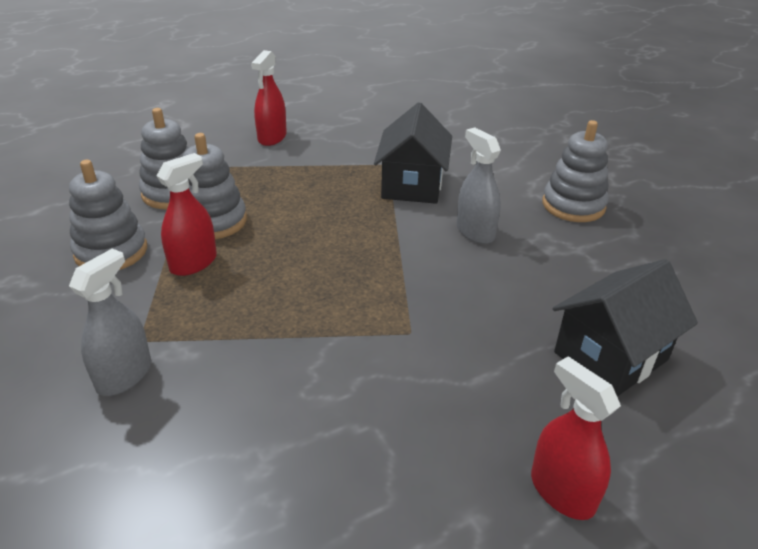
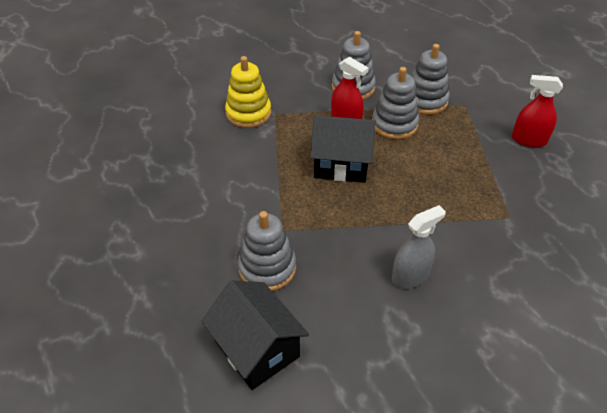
camera: 90 degrees right, 10 degrees up
(124, 375) = (248, 113): grey spray bottle -> yellow stacking toy
(412, 185) = (477, 234): black house -> black house (341, 164)
(562, 492) = (147, 296): red spray bottle -> none
(573, 205) = (476, 365): grey stacking toy -> grey stacking toy (267, 268)

